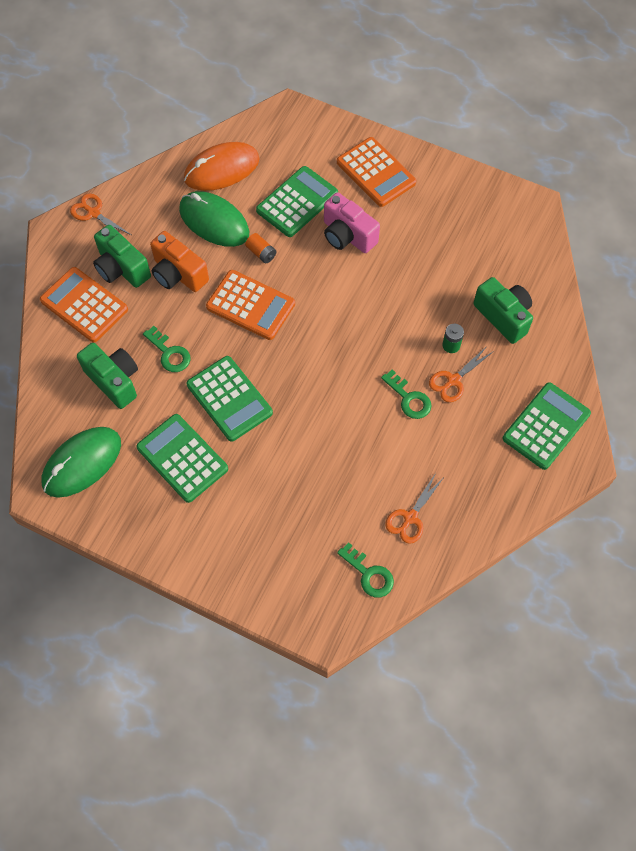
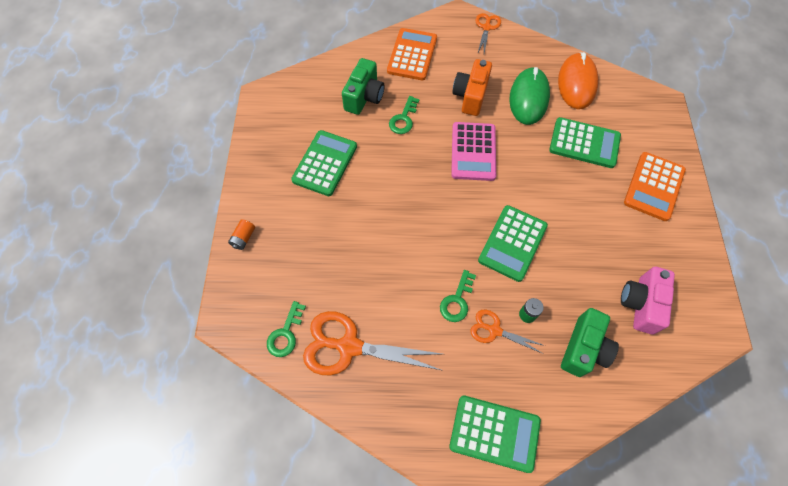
camera: 65 degrees right, 0 degrees up
(82, 463) = (293, 107): green mouse -> none
(121, 268) = (453, 62): green camera -> none
(222, 169) = (577, 83): orange mouse -> orange mouse turned 60 degrees clockwise
(229, 399) = (387, 172): green calculator -> green calculator (512, 243)
(250, 305) = (473, 151): orange calculator -> pink calculator
(261, 253) = (522, 139): orange battery -> orange battery (243, 238)
(347, 235) = (579, 191): pink camera -> pink camera (640, 304)
(410, 517) = (349, 346): orange scissors -> orange scissors, size x1.85

